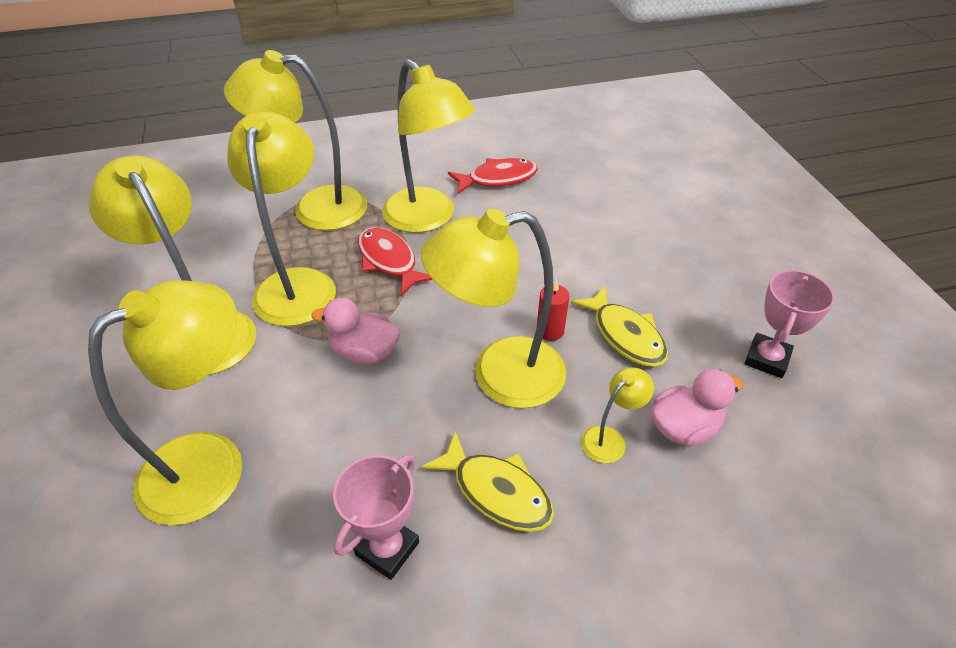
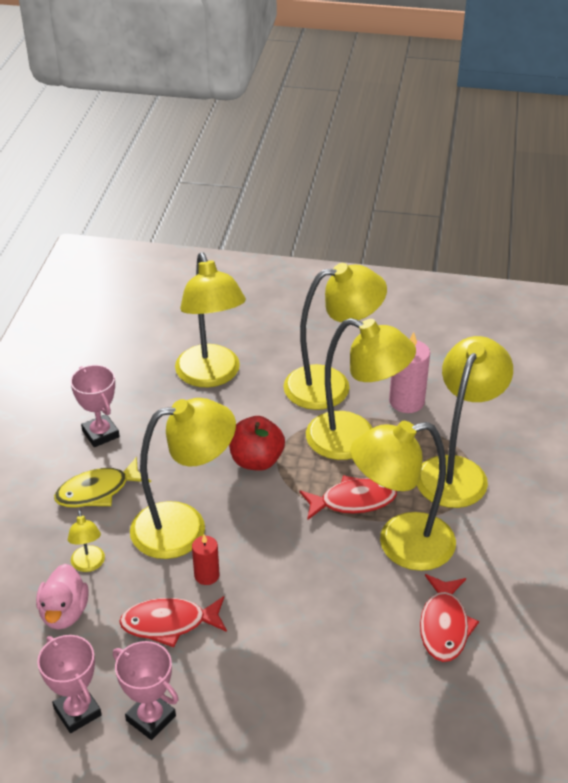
camera: 115 degrees right, 5 degrees down
(218, 263) = (406, 401): none -> pink candle
(365, 352) = (256, 460): pink duck -> red apple
(499, 375) = (184, 526): yellow lamp -> yellow lamp turned 60 degrees clockwise
(625, 335) = (169, 623): yellow fish -> red fish
(723, 307) = (150, 718): none -> pink trophy

